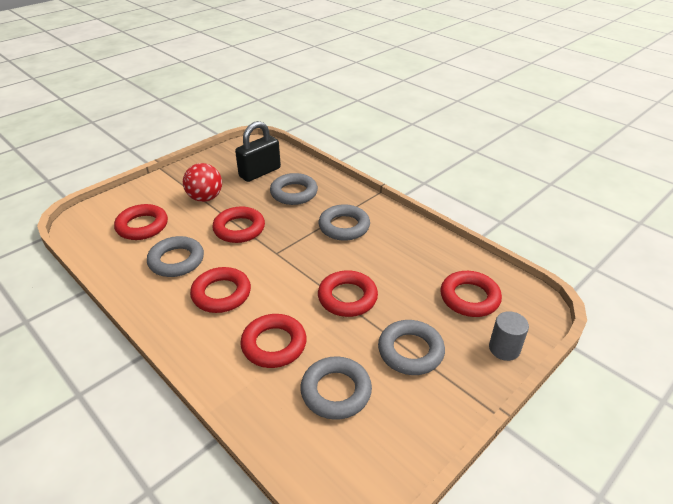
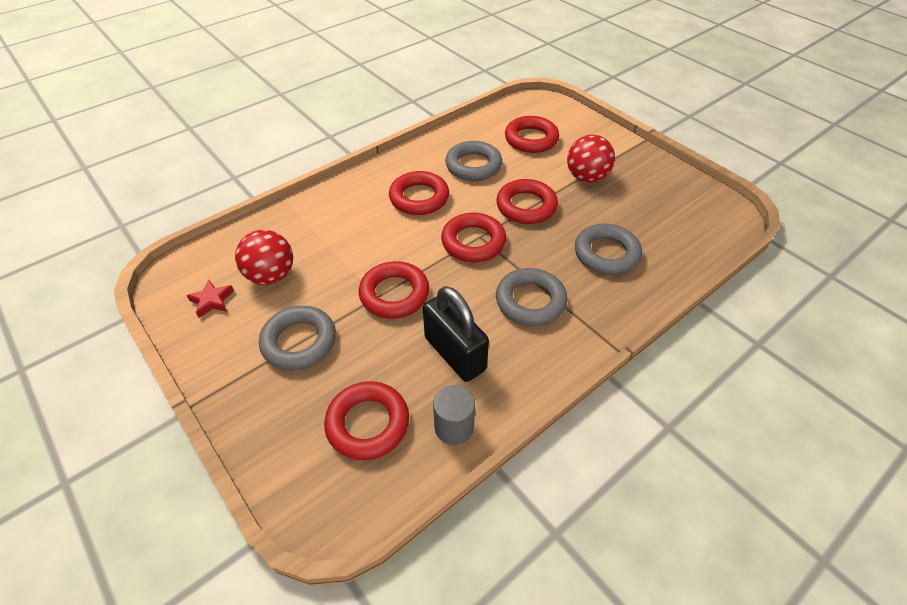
camera: 95 degrees right, 10 degrees up
(260, 172) = (653, 221): black padlock -> black padlock (455, 353)
(274, 344) = (342, 234): red ring -> red ring (473, 242)
(336, 391) = (271, 276): grey ring -> red ball
(377, 436) = (212, 301): none -> red star
(504, 349) = (271, 441): grey cylinder -> grey cylinder (454, 427)

